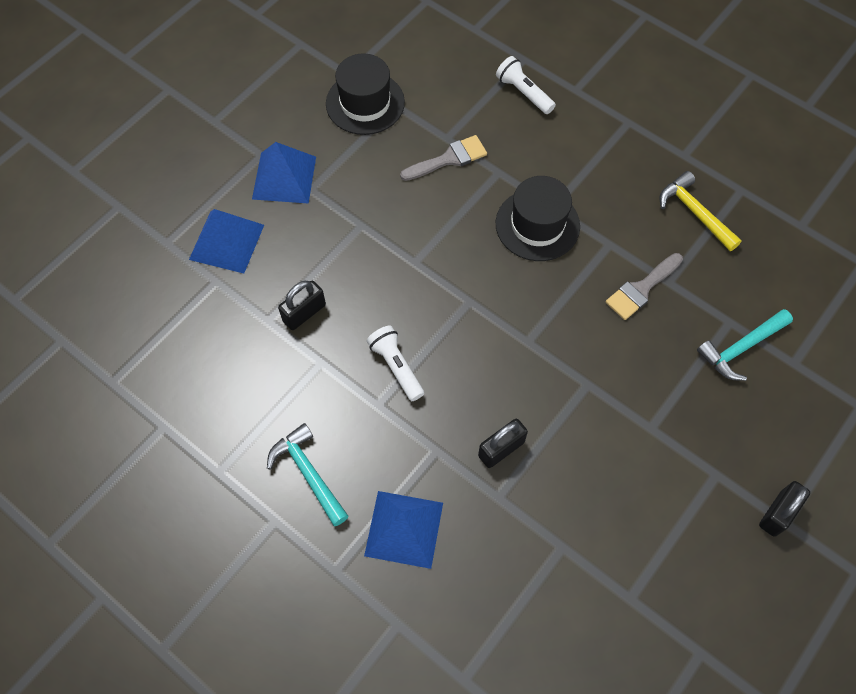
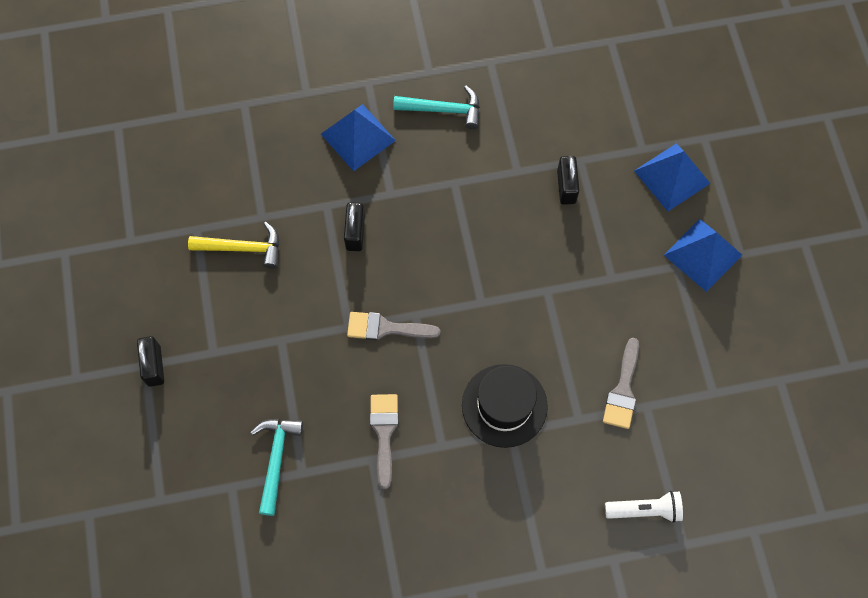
camera: 130 degrees right, 5 degrees up
(365, 103) = (735, 369): black hat -> none
(396, 367) = (472, 214): white flashlight -> none
(560, 354) = (385, 328): none -> grey brush
(695, 213) = (410, 540): yellow hammer -> yellow hammer (242, 248)

